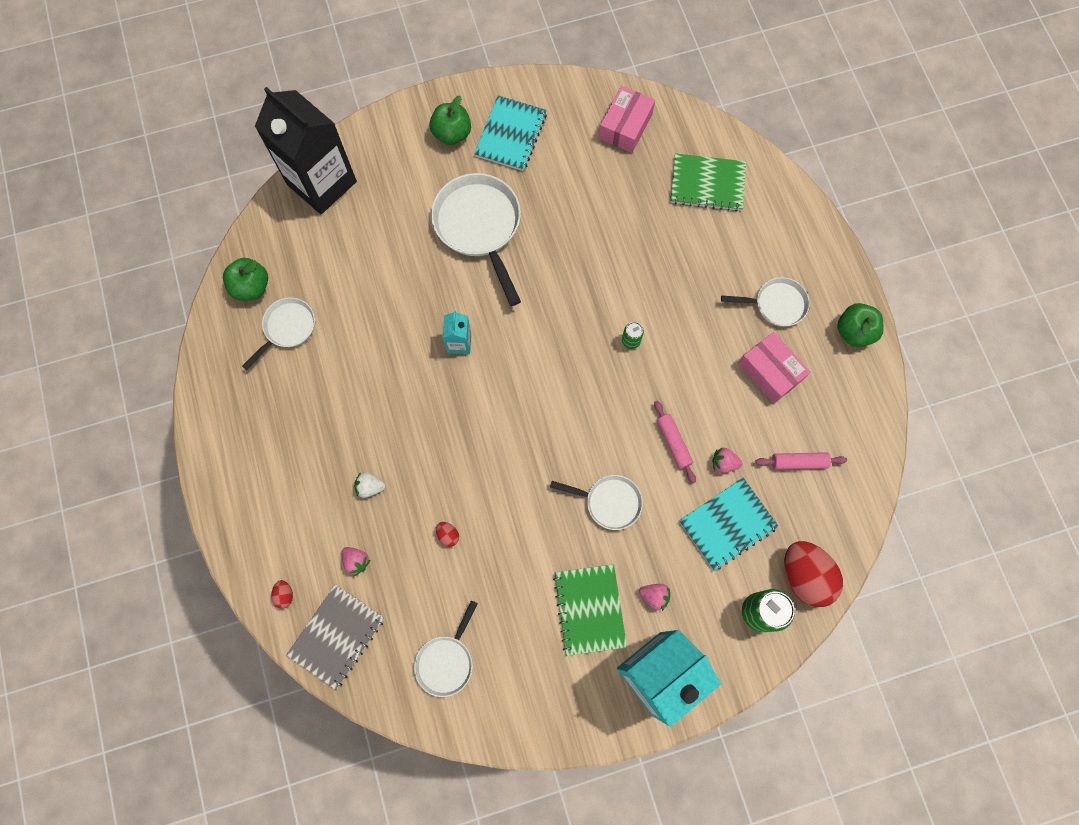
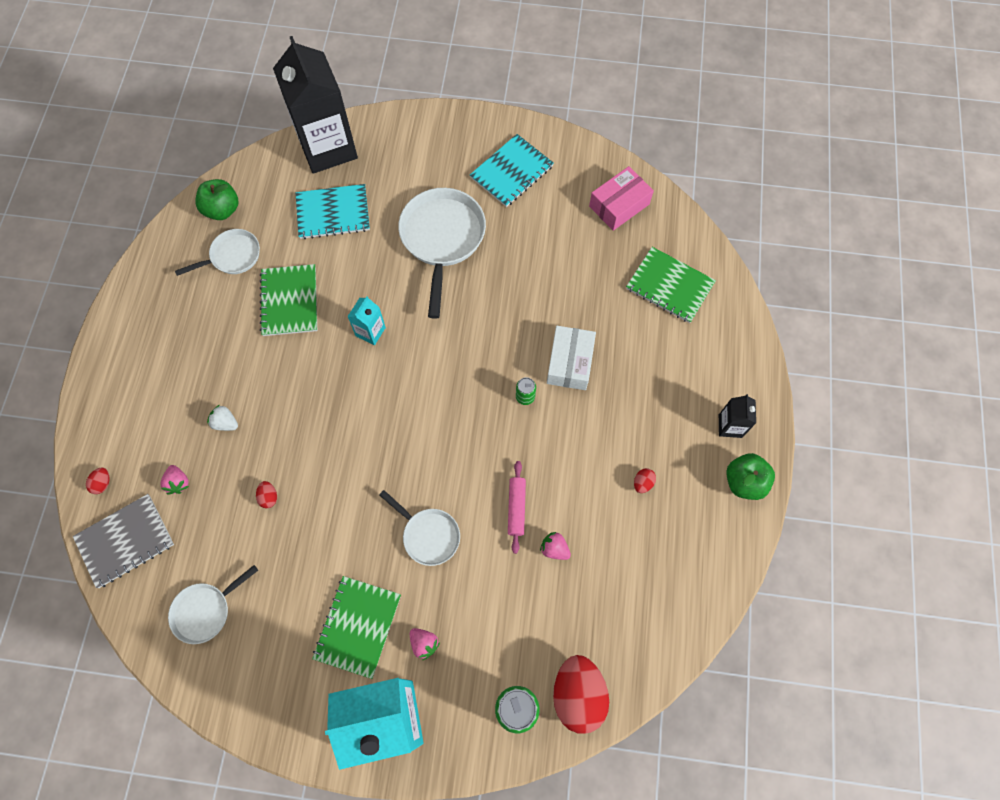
camera: 25 degrees right, 5 degrees down
(367, 347) = (289, 301): none -> green notebook
(452, 134) = (460, 151): green apple -> none
(654, 292) = (569, 363): none -> white box
(727, 524) = (528, 608): turquoise notebook -> turquoise notebook (333, 213)
(770, 371) = (642, 483): pink box -> red egg
(776, 304) = (680, 423): white pan -> none
(799, 462) = (627, 581): pink rolling pin -> none
(819, 288) = (730, 426): none -> black carton

